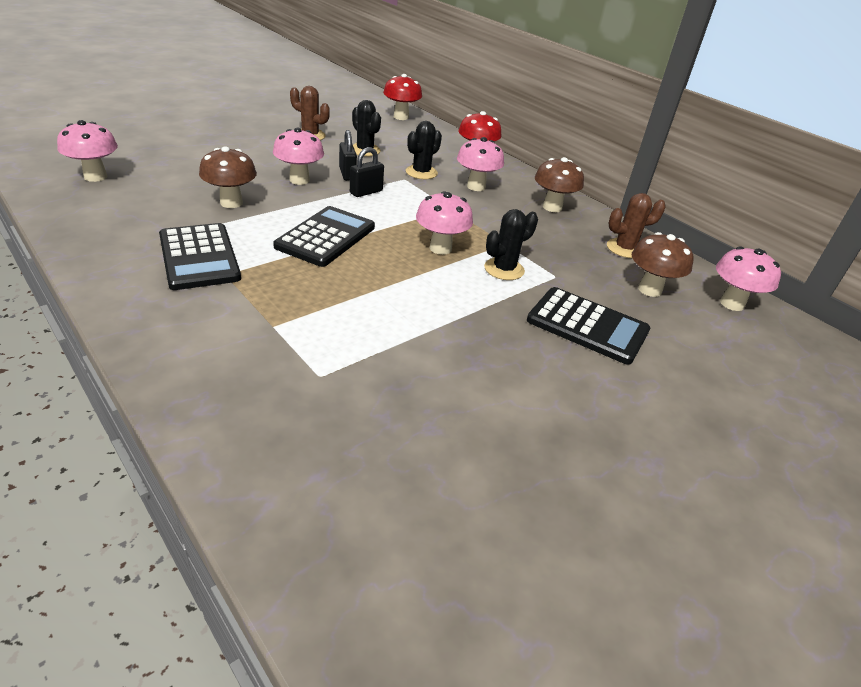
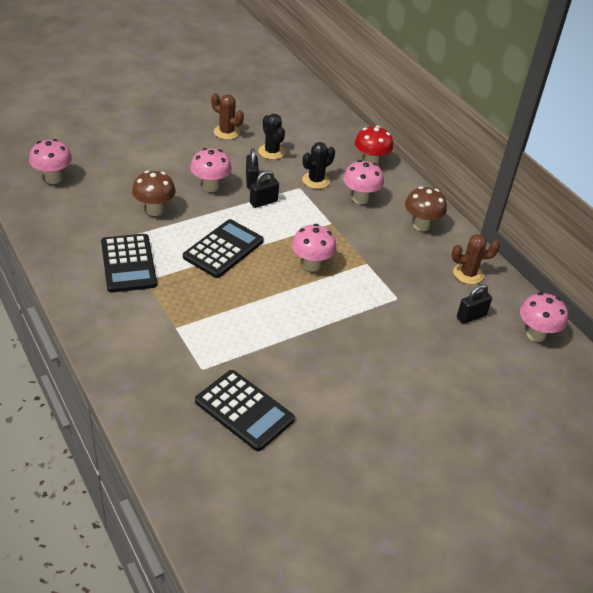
camera: 10 degrees right, 5 degrees up
(401, 117) = (313, 107): red mushroom -> none
(504, 269) = (357, 289): black cactus -> none
(587, 326) = (405, 345): black calculator -> black calculator (244, 410)
(649, 290) = (471, 316): brown mushroom -> black padlock

